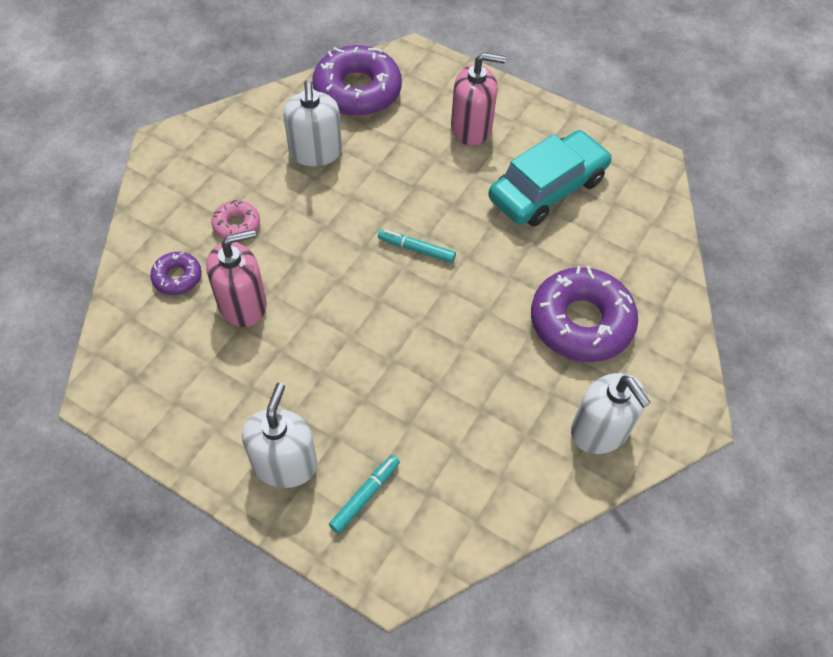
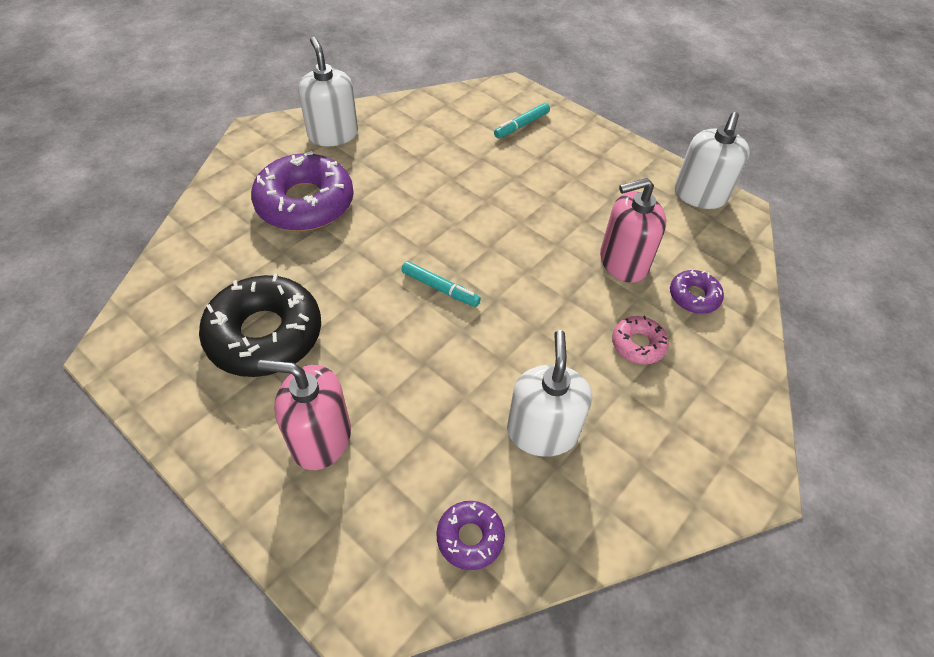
camera: 170 degrees left, 5 degrees down
(285, 463) = (580, 149): white soap dispenser -> white soap dispenser (700, 195)
(357, 91) = (470, 537): purple donut -> purple donut, size x0.48
(547, 189) = (265, 335): turquoise car -> black donut

